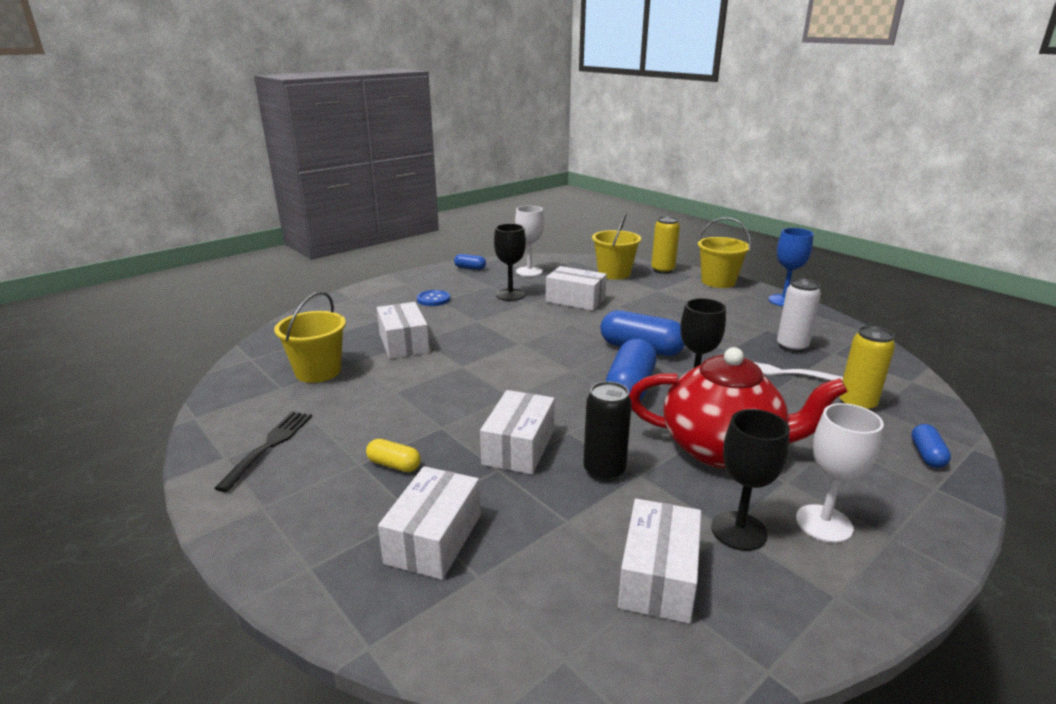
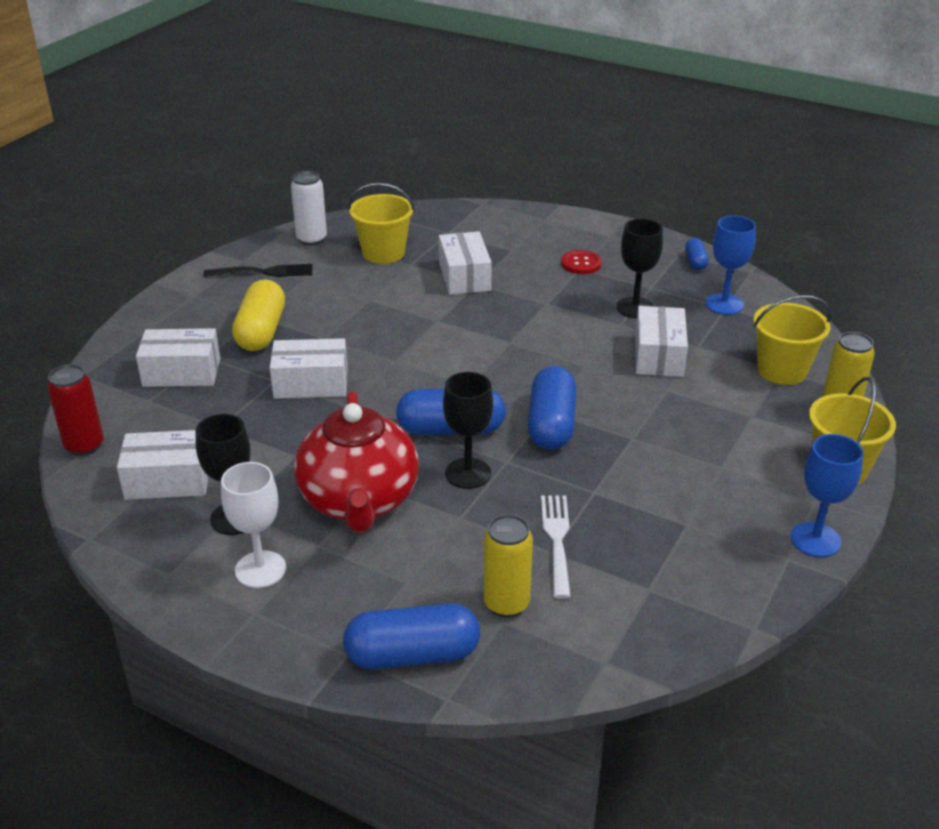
camera: 70 degrees right, 10 degrees up
(394, 465) = (261, 331): yellow capsule -> yellow capsule, size x1.96
(403, 343) = (464, 277): white box -> white box turned 60 degrees counterclockwise
(433, 299) = (581, 264): blue button -> red button
(529, 271) = (724, 304): white goblet -> blue goblet
(554, 658) = (84, 446): none -> red can
(604, 471) = (293, 435): black can -> none
(792, 346) = (643, 549): white can -> white can (311, 239)
(927, 455) = (412, 655): blue capsule -> blue capsule, size x1.96

